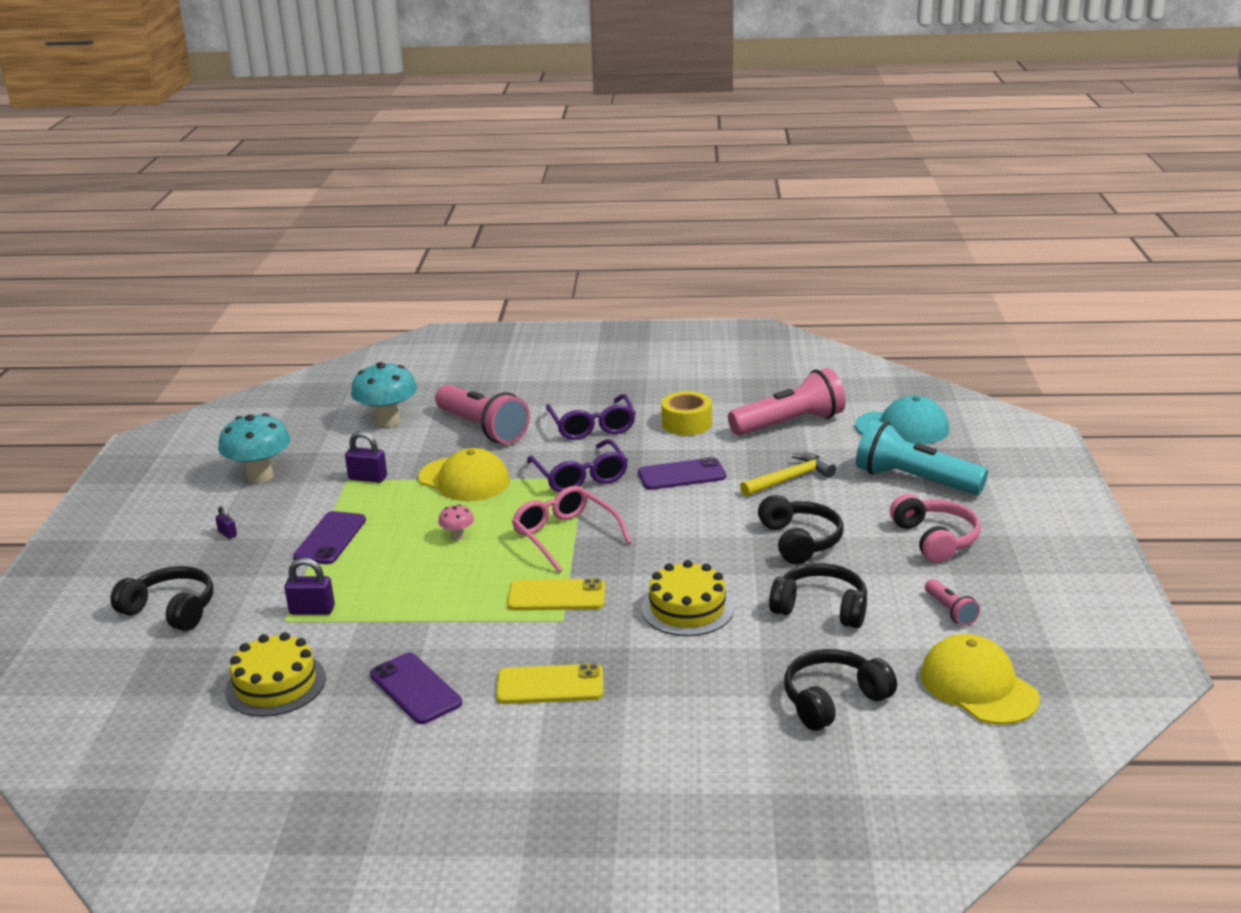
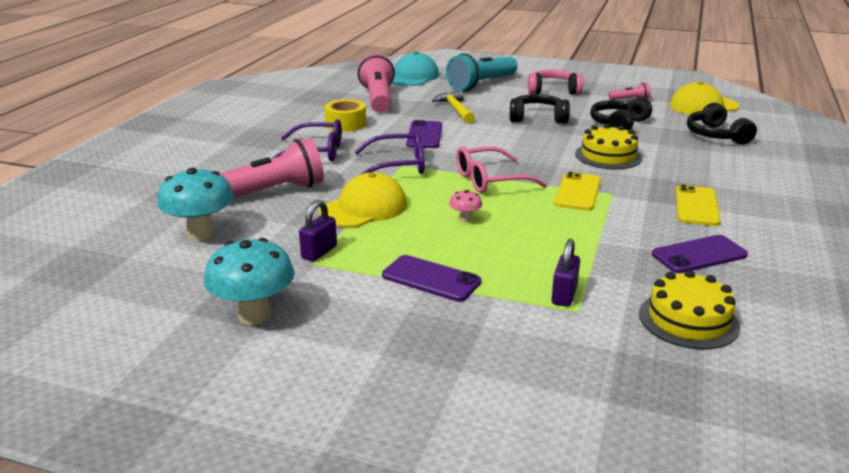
camera: 75 degrees left, 0 degrees up
(171, 610) = (534, 384): black headphones -> none
(227, 534) = (379, 341): purple padlock -> none

